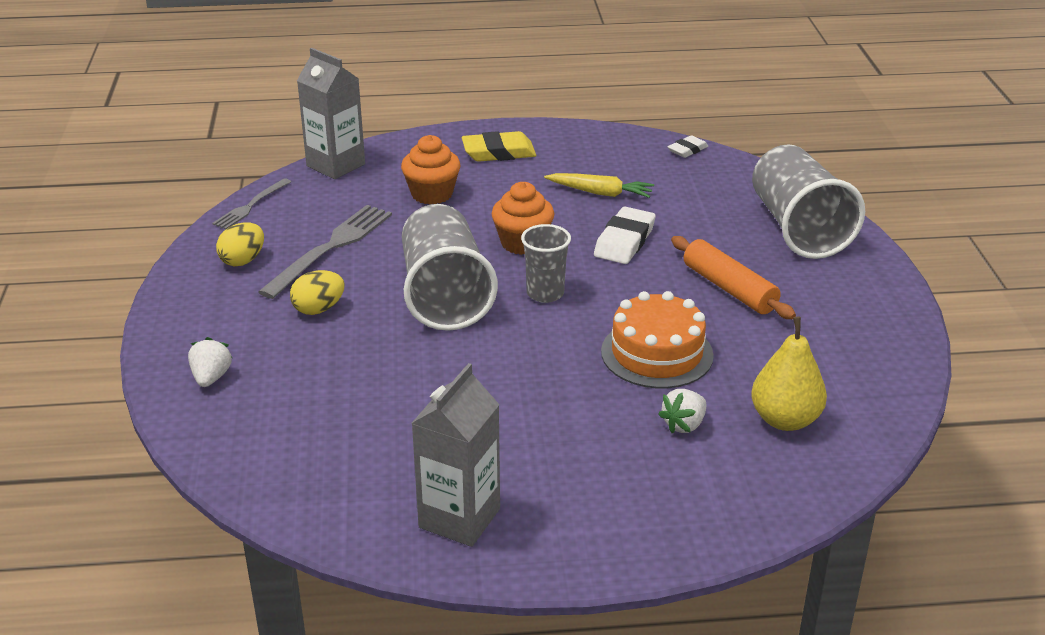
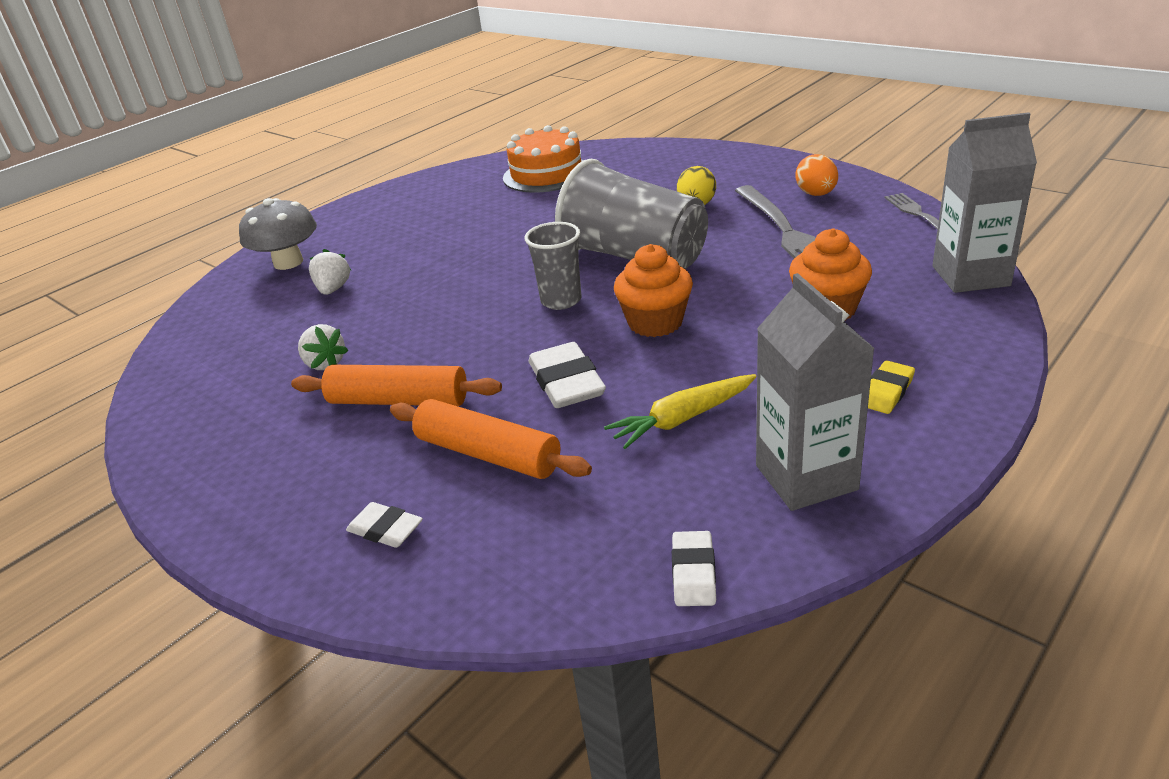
camera: 140 degrees right, 0 degrees up
(211, 377) = (671, 159): white strawberry -> white strawberry (325, 363)
(243, 260) = (816, 194): yellow egg -> orange egg
(459, 518) = (423, 194): grey carton -> grey carton (806, 477)
(498, 152) = (886, 392): yellow eraser -> yellow eraser, size x0.59
(657, 353) = (406, 315): orange cake -> orange cake (546, 174)
(693, 500) = (288, 262): none -> grey mushroom
(713, 232) = (488, 454): none -> orange rolling pin
(785, 420) = (254, 331): yellow pear -> none
(798, 228) = (385, 530): grey cup -> white eraser

